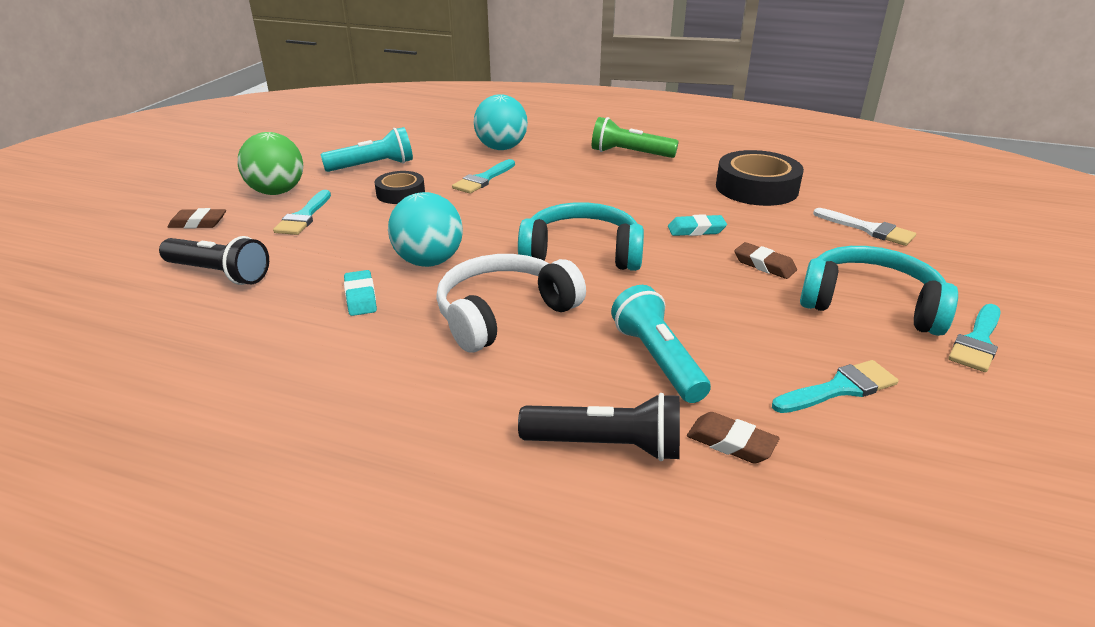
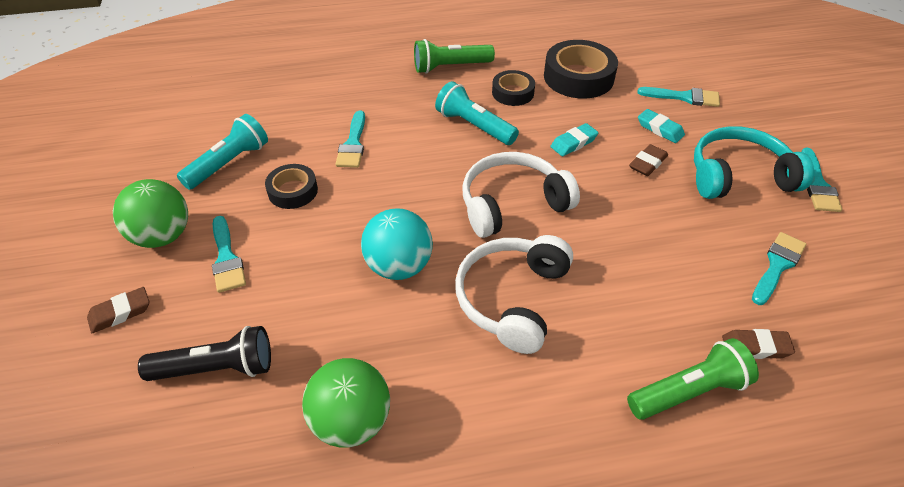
camera: 30 degrees left, 15 degrees up
(272, 340) = (351, 421): none -> green ball
(361, 297) = (380, 335): turquoise eraser -> turquoise eraser (660, 129)
(501, 148) = (332, 96): turquoise ball -> none
(581, 253) = (512, 204): turquoise headphones -> white headphones
(606, 446) = (688, 391): black flashlight -> green flashlight
(657, 360) = (655, 293): turquoise flashlight -> turquoise flashlight (474, 126)
(672, 183) = (513, 93): none -> black tape
(764, 265) = (647, 163): brown eraser -> brown eraser turned 60 degrees counterclockwise
(868, 229) = (684, 97): white brush -> turquoise brush

